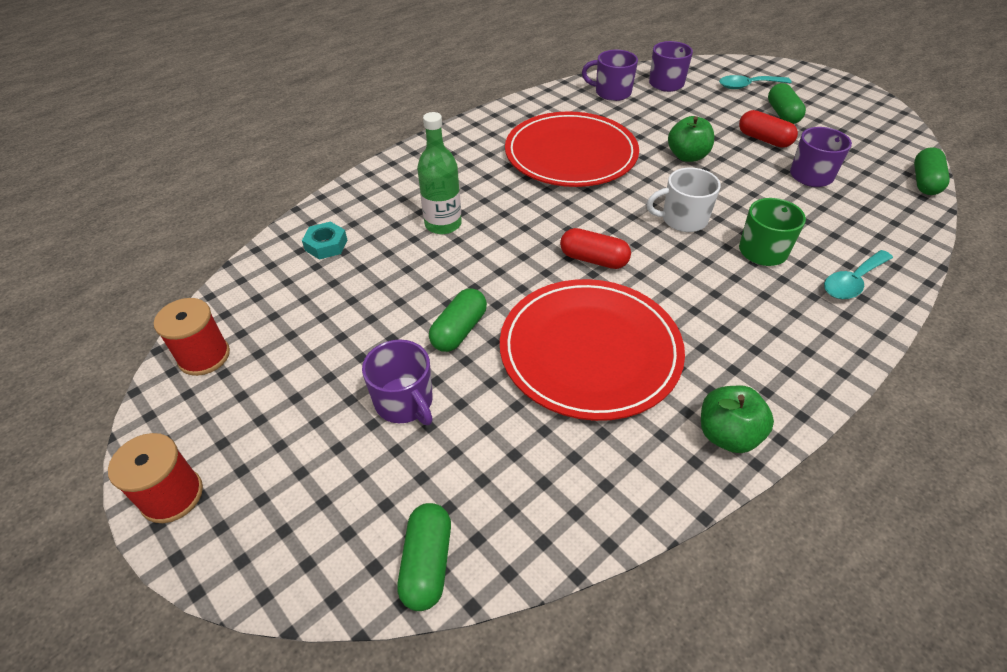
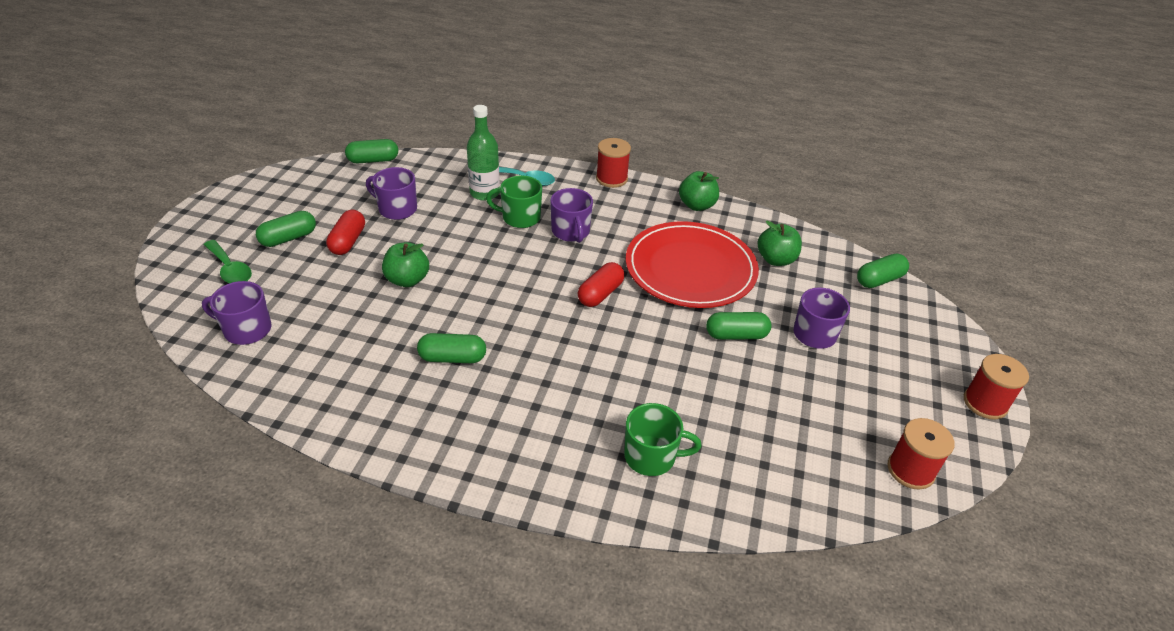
camera: 125 degrees left, 5 degrees down
(326, 245) = (735, 475): turquoise nut -> none
(387, 211) = (651, 456): none -> green mug
(443, 224) = (634, 403): green bottle -> green bottle (484, 193)
(553, 454) = (776, 259): none -> green apple
(571, 154) = (452, 358): red plate -> green capsule
(593, 259) = (600, 294): red capsule -> red capsule turned 45 degrees clockwise
(611, 92) = (292, 369): purple mug -> purple mug (571, 232)
(682, 219) = (511, 261): white mug -> none
(748, 86) = (230, 269): turquoise spoon -> green spoon
(834, 368) = (611, 178): none -> red spool

